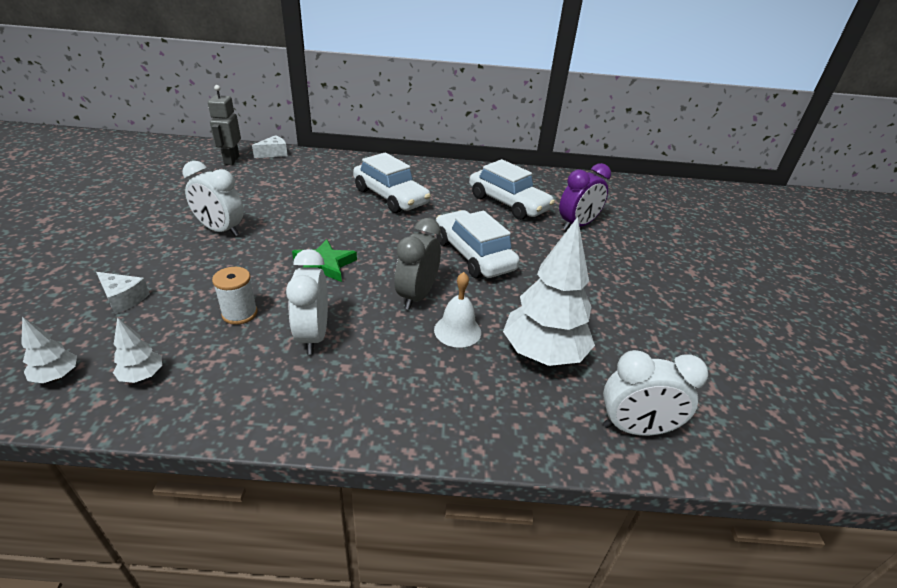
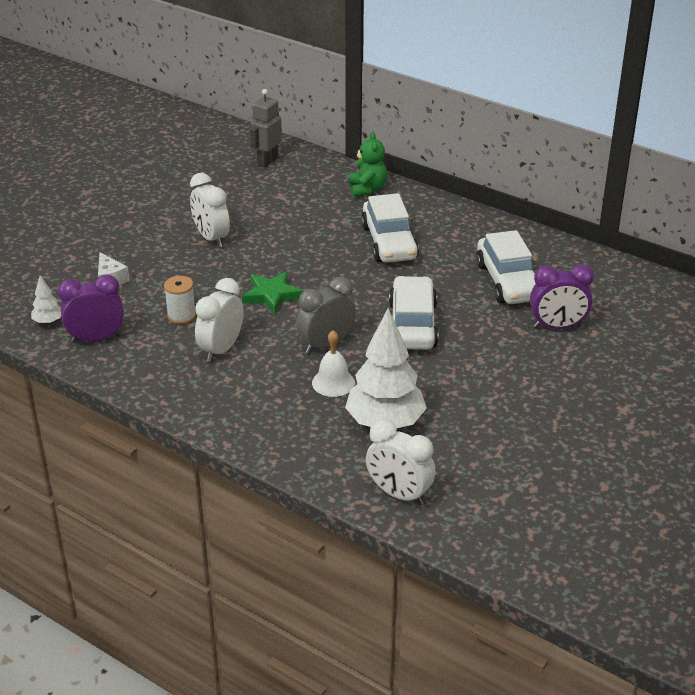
camera: 35 degrees right, 0 degrees up
(142, 376) = (96, 339): white tree -> purple clock
(274, 153) = (313, 161): white cheese -> none
(336, 164) = (367, 189): none -> green teddy bear

